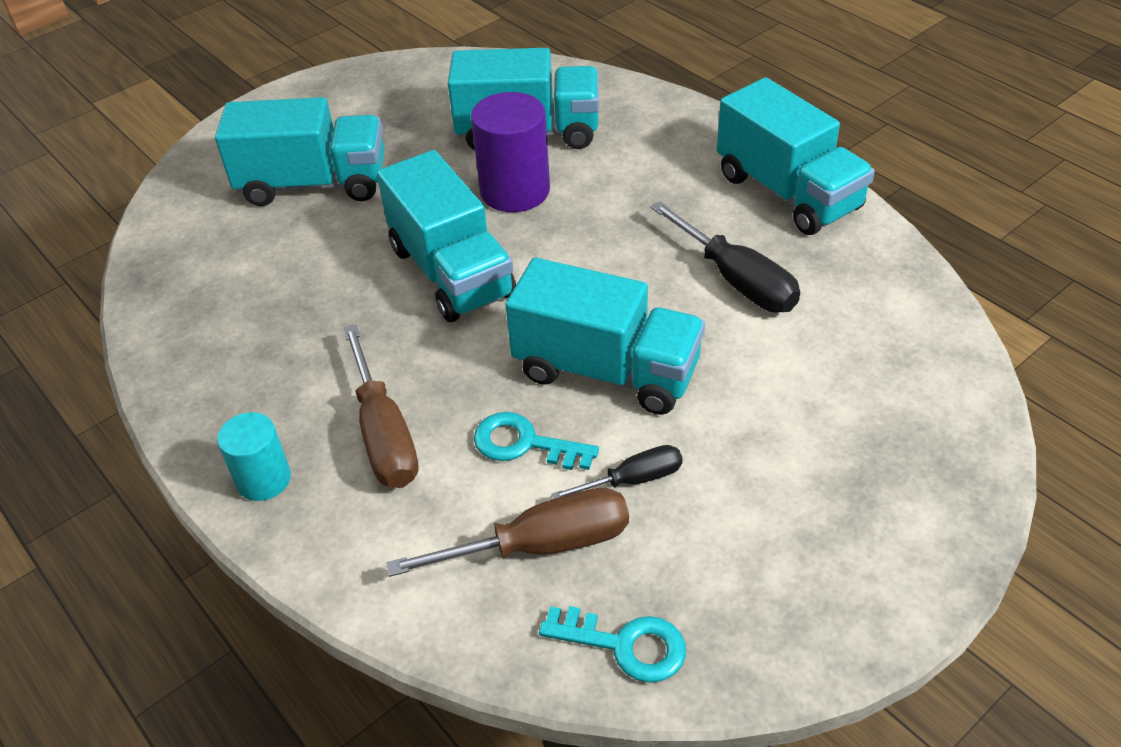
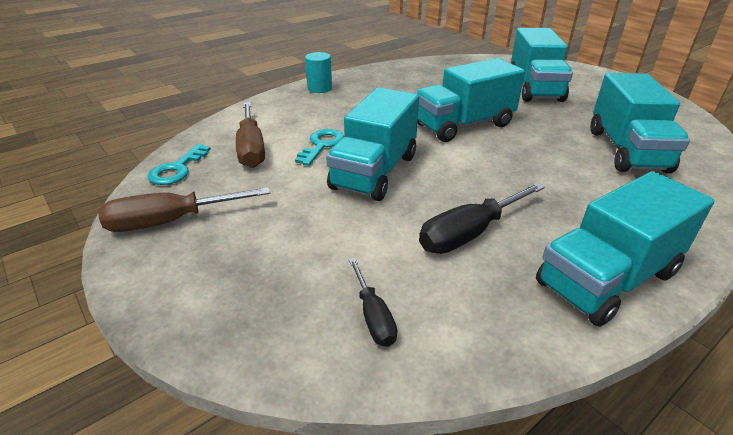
camera: 90 degrees right, 10 degrees down
(383, 433) = (340, 111): brown screwdriver -> brown screwdriver (171, 221)
(515, 191) = (552, 145): purple cylinder -> none
(632, 480) = (283, 176): black screwdriver -> black screwdriver (373, 316)

